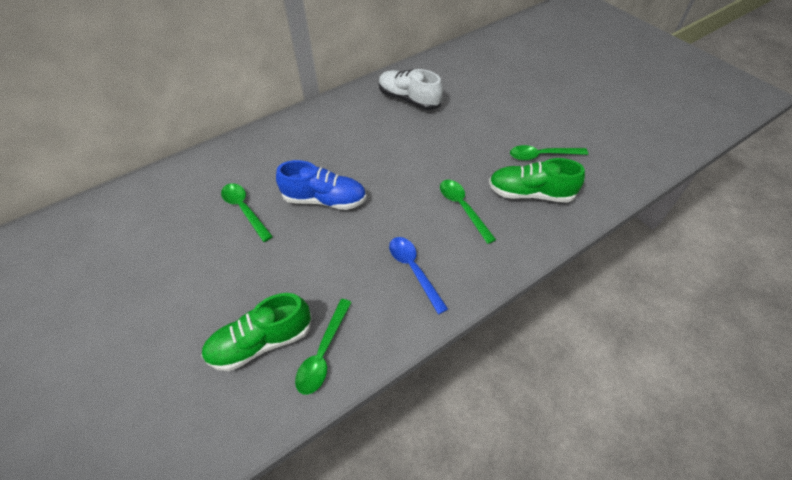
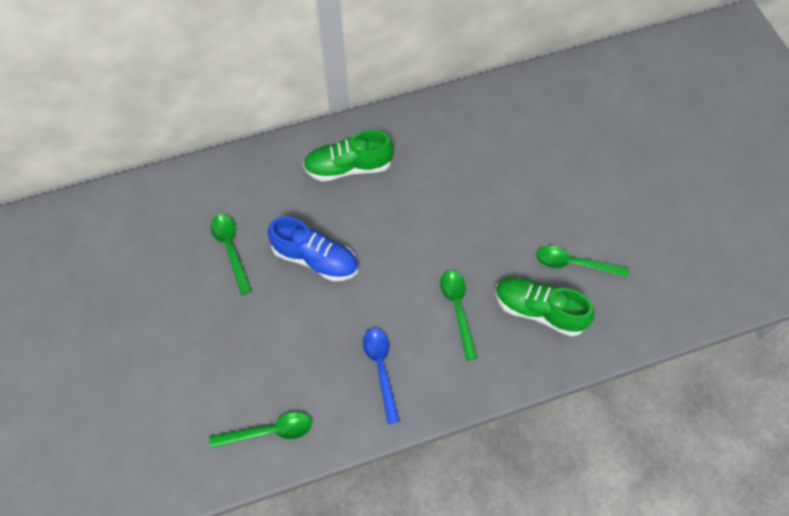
camera: 15 degrees right, 10 degrees up
(261, 342) = (216, 404): green shoe -> green shoe (348, 167)
(323, 353) = (269, 431): green spoon -> green spoon turned 135 degrees counterclockwise
(409, 99) = (450, 141): white shoe -> none

